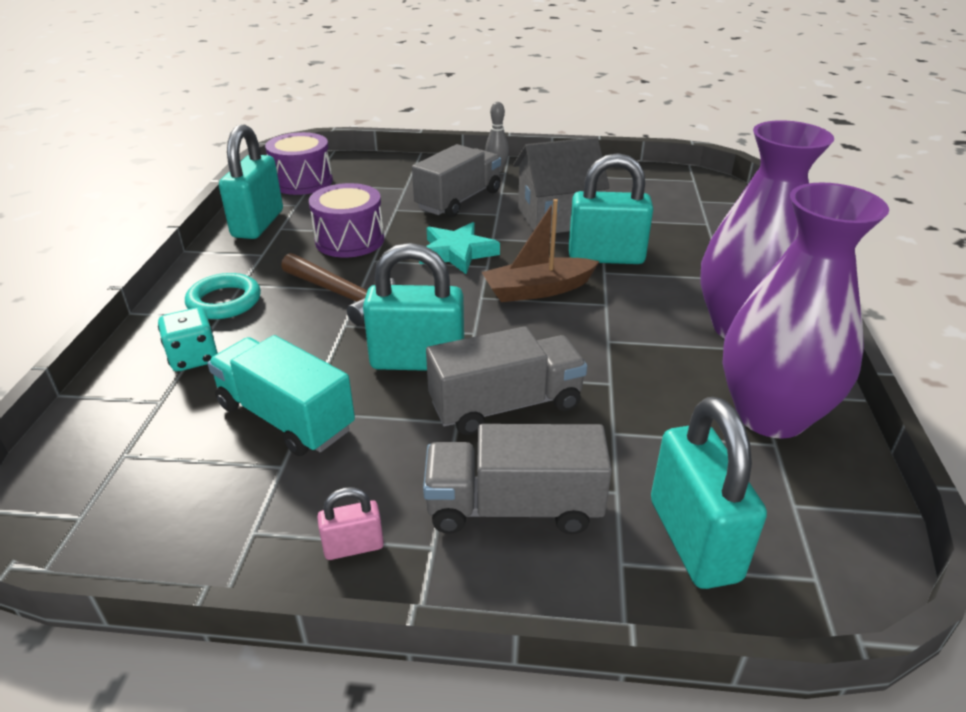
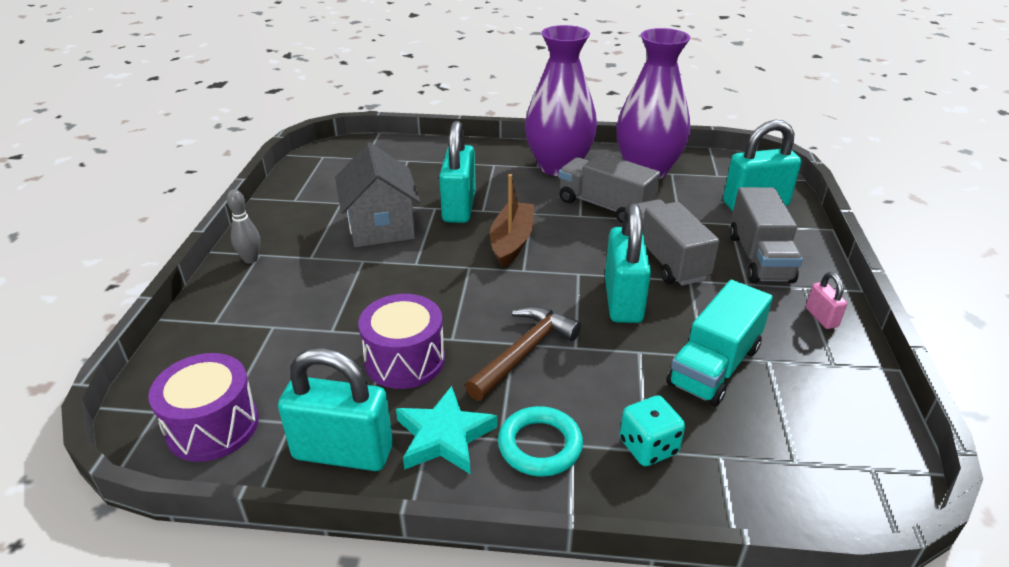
camera: 90 degrees left, 0 degrees up
(457, 253) = (443, 284): turquoise star -> turquoise star (444, 436)
(458, 200) = (322, 285): grey truck -> grey truck (605, 206)
(537, 290) = (512, 241): brown boat -> brown boat turned 150 degrees counterclockwise

